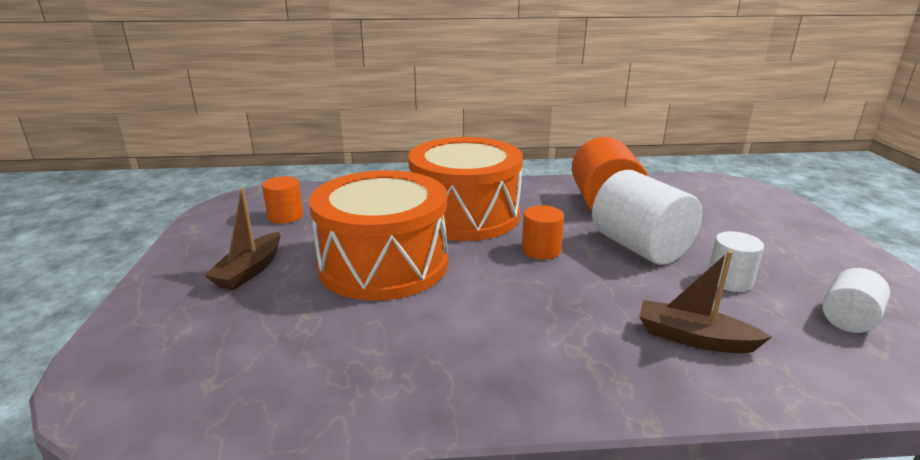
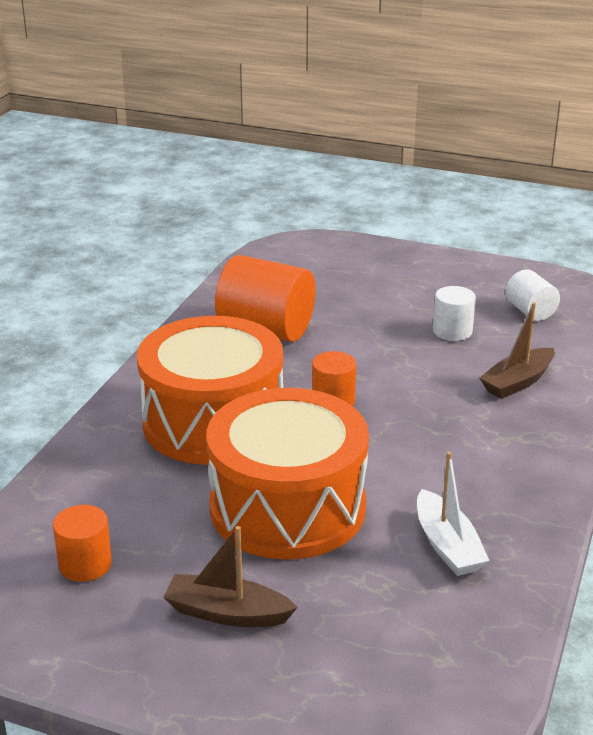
camera: 65 degrees left, 5 degrees up
(249, 270) = (227, 613): brown boat -> brown boat turned 150 degrees clockwise
(375, 351) = (447, 546): none -> white boat
(640, 247) = (369, 347): white cylinder -> none

